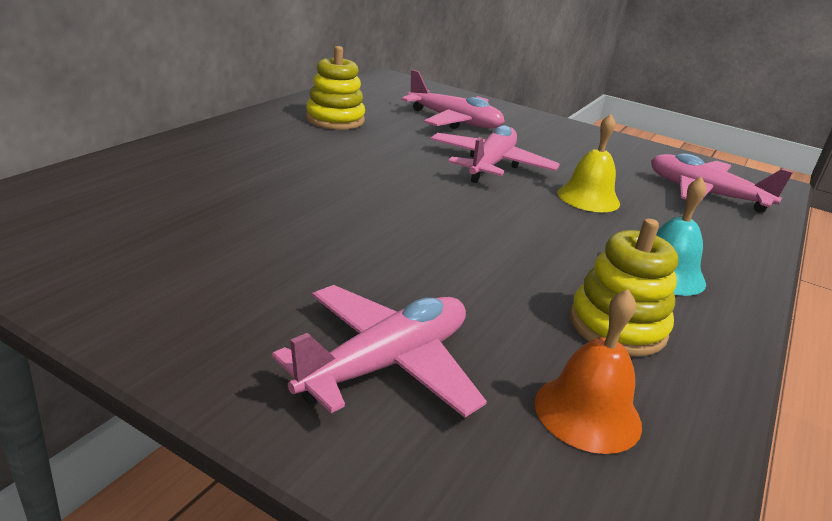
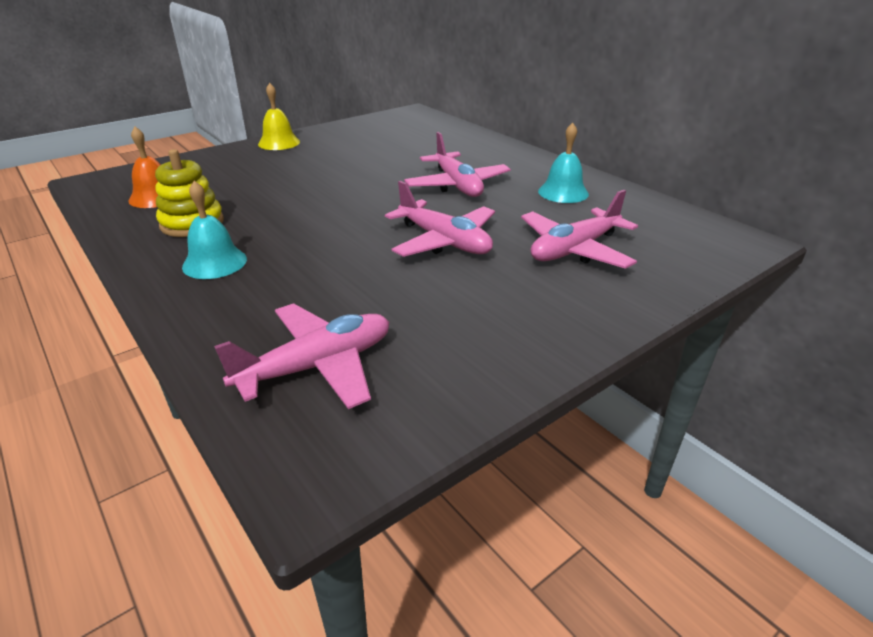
camera: 115 degrees right, 5 degrees up
(335, 119) = (563, 192): yellow stacking toy -> turquoise bell
(386, 364) = (235, 167): pink plane -> pink plane (457, 185)
(588, 198) = (353, 272): yellow bell -> yellow bell (279, 143)

